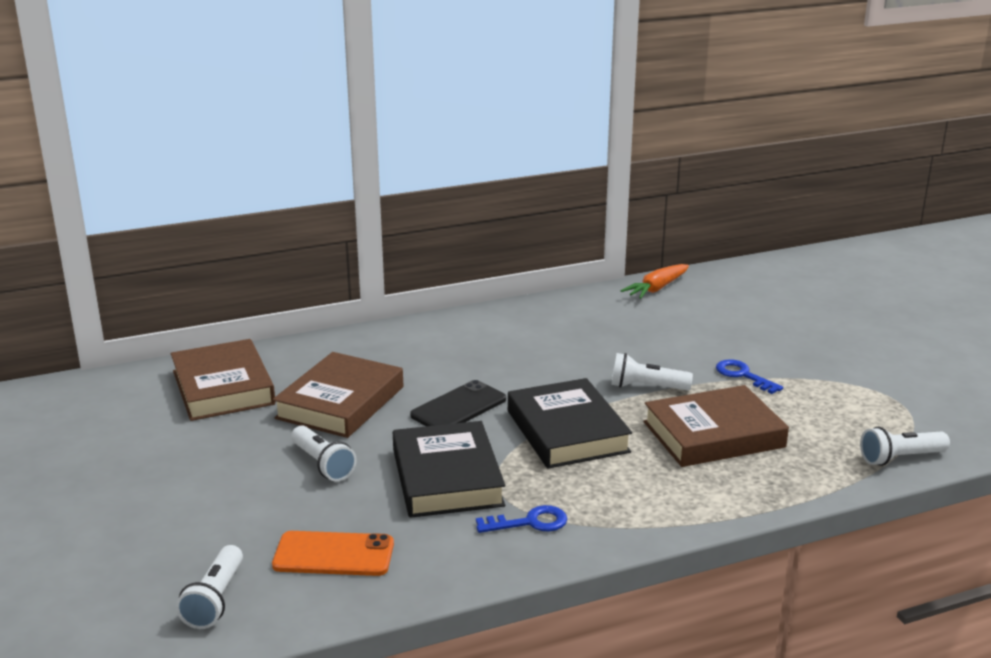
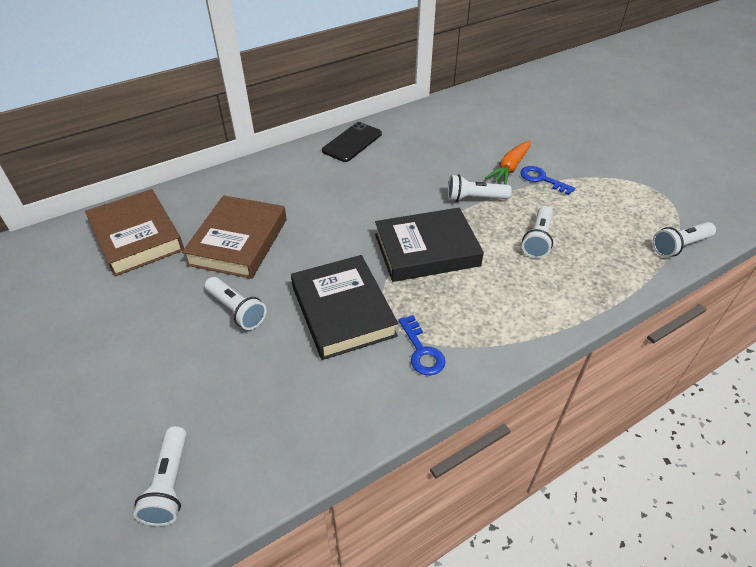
camera: 10 degrees left, 20 degrees up
(334, 554) = (266, 412): orange phone -> none
(458, 407) = (335, 235): black phone -> black phone (352, 142)
(530, 522) = (422, 351): blue key -> blue key turned 90 degrees clockwise
(567, 431) = (426, 250): black book -> black book turned 75 degrees counterclockwise
(656, 289) = (455, 104): orange carrot -> orange carrot (510, 168)
(713, 434) = (538, 239): brown book -> white flashlight

